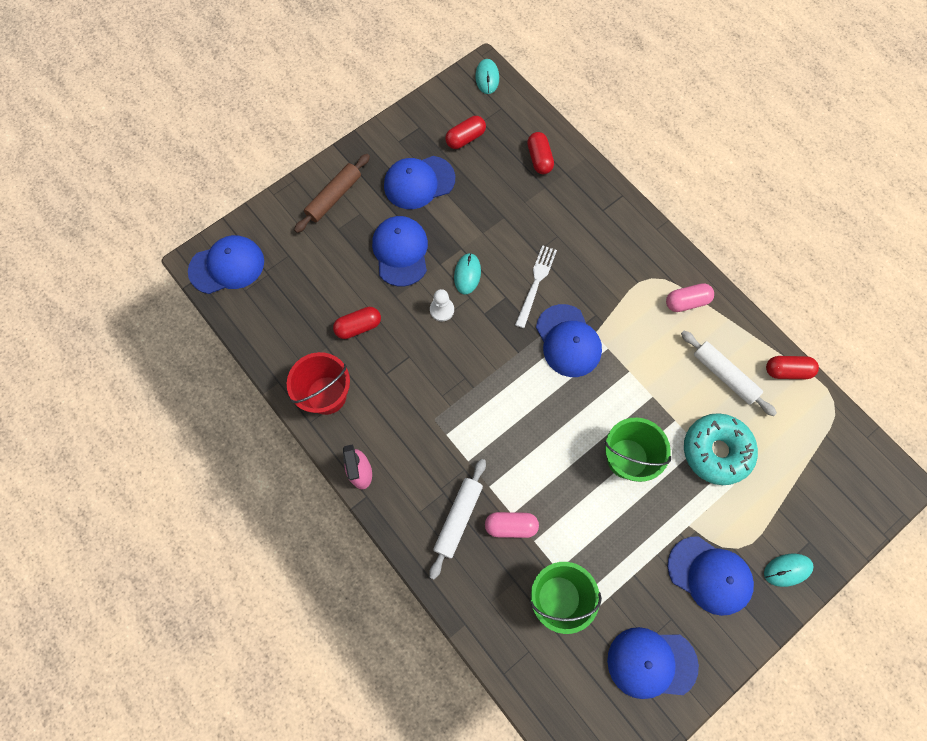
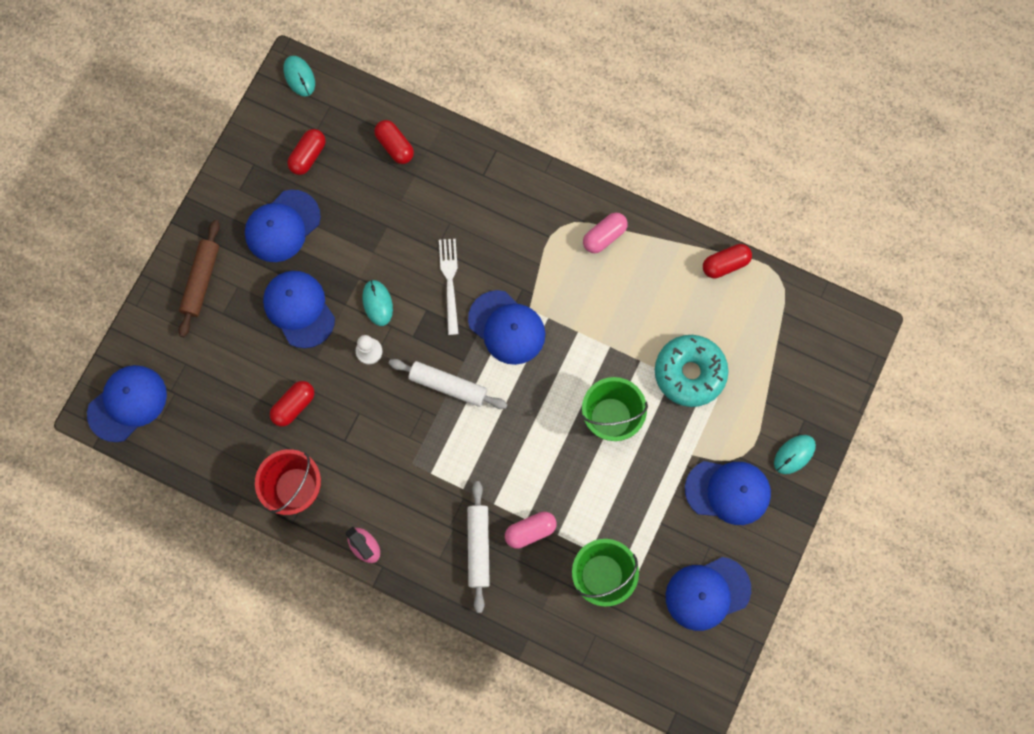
camera: 25 degrees left, 5 degrees up
(724, 375) = (668, 295): white rolling pin -> white rolling pin (448, 386)

